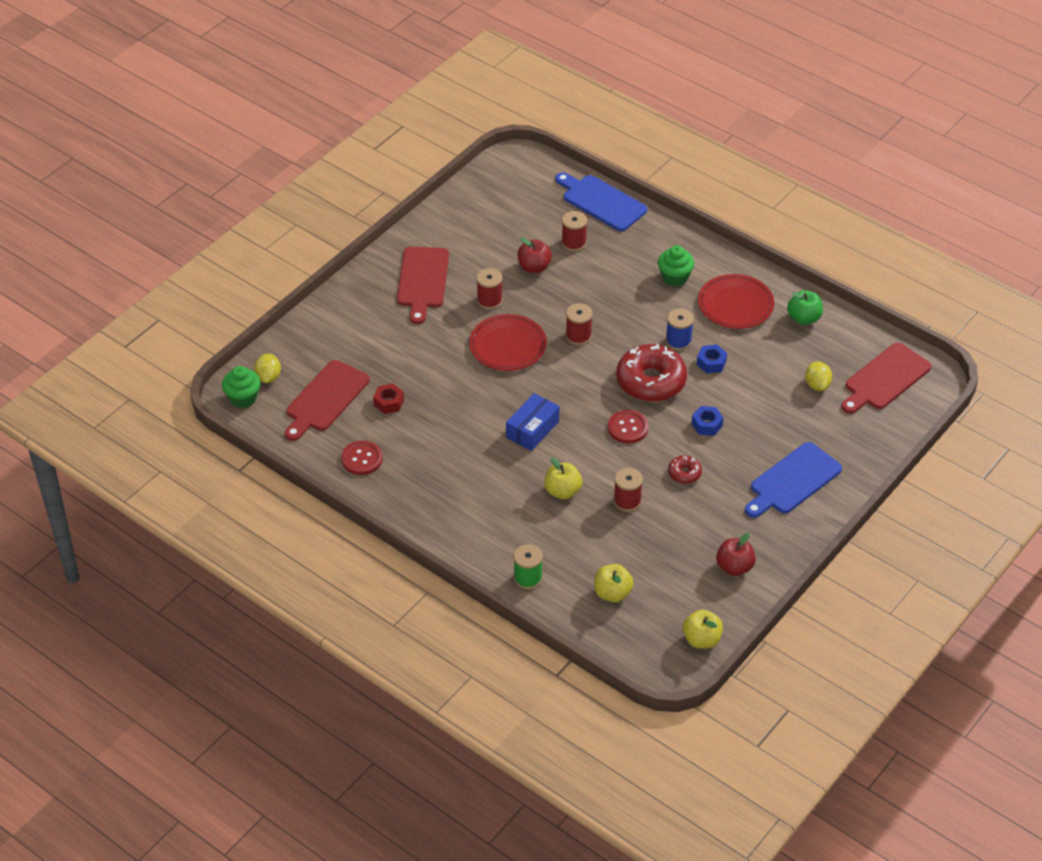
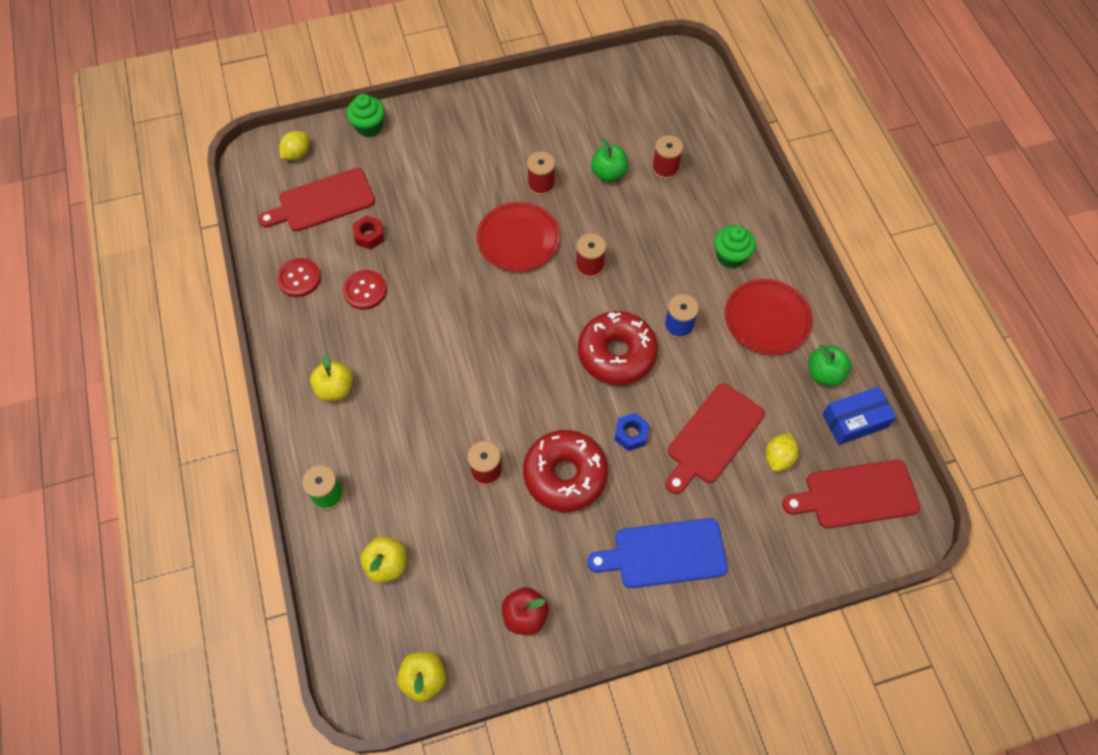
camera: 35 degrees right, 15 degrees up
(243, 398) = (260, 162): green cupcake -> green cupcake (369, 127)
(422, 281) = (501, 133): red cutting board -> red cutting board (712, 437)
(532, 429) = (466, 339): blue box -> blue box (854, 421)
(534, 267) = (608, 173): red apple -> green apple
(562, 491) = (437, 421): yellow apple -> yellow apple (335, 389)
(601, 202) = (725, 141): blue cutting board -> none
(628, 428) = (553, 391): red button -> red button (365, 290)
(684, 473) = (565, 475): red donut -> red donut, size x2.18
(711, 363) = (691, 369): blue nut -> none

